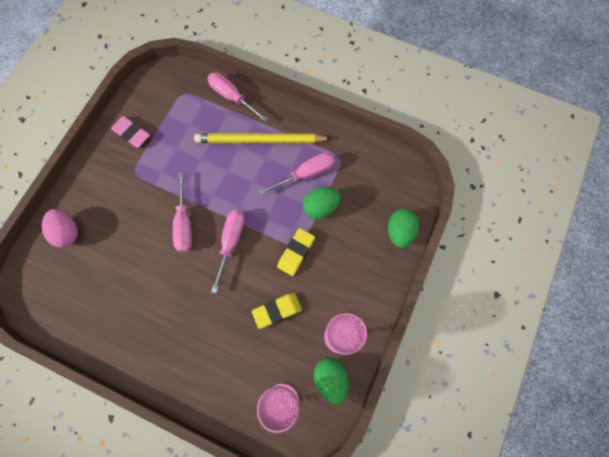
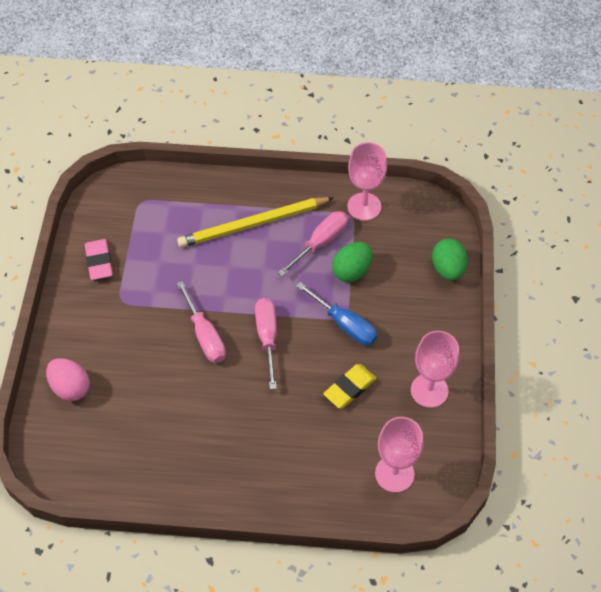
camera: 20 degrees left, 15 degrees down
(131, 133) = (99, 262): pink eraser -> pink eraser turned 60 degrees clockwise
(232, 97) = (200, 189): pink screwdriver -> none
(296, 253) = (345, 324): yellow eraser -> blue screwdriver
(330, 379) = (437, 434): green egg -> none
(353, 153) = (364, 206): none -> pink goblet

